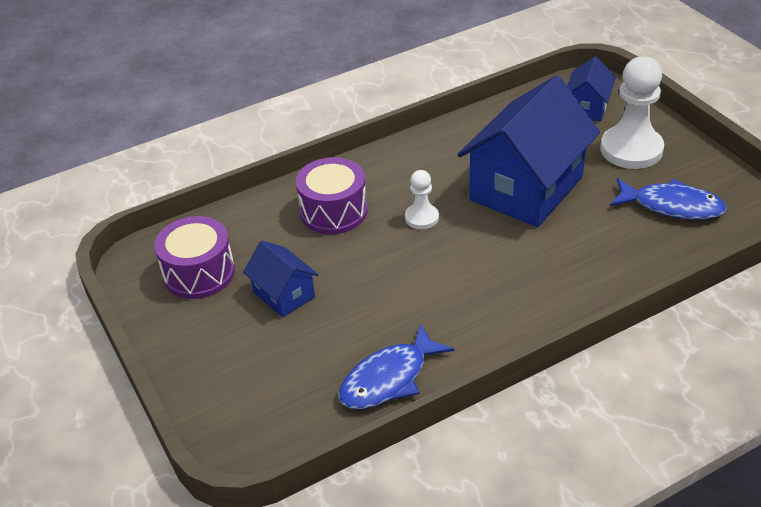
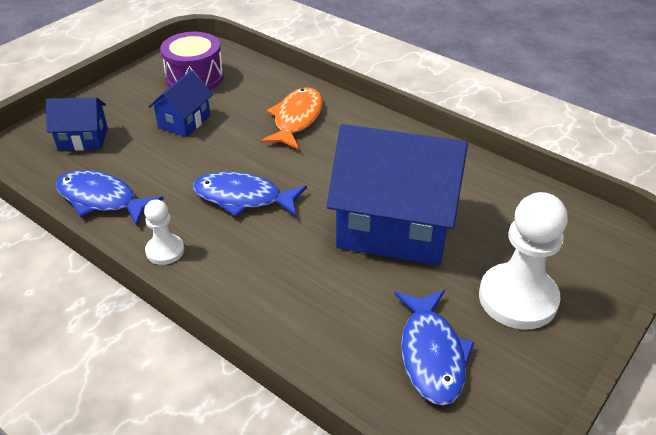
camera: 65 degrees right, 0 degrees up
(333, 211) = (296, 119): purple drum -> orange fish
(421, 218) = (313, 169): white pawn -> white pawn (165, 251)
(441, 272) = (243, 198): none -> blue fish
(587, 107) = (571, 246): blue house -> blue house (83, 139)

